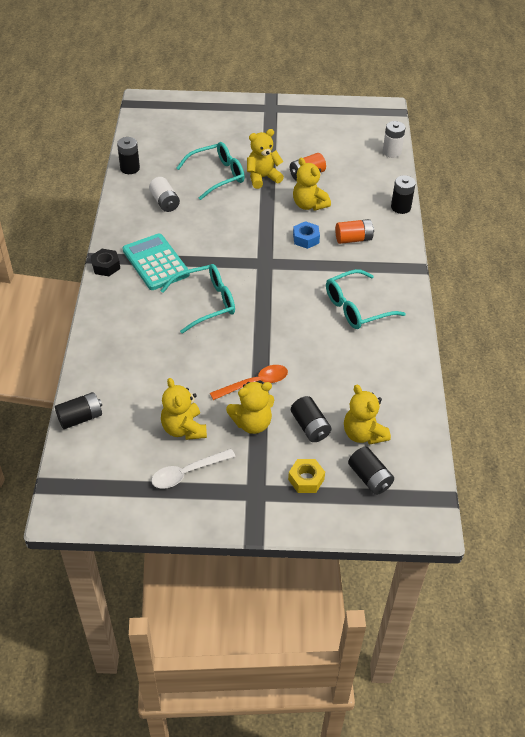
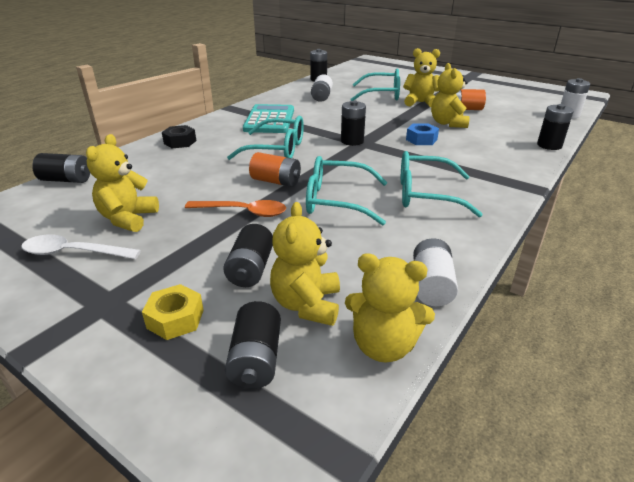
camera: 35 degrees right, 15 degrees down
(106, 266) = (230, 113): black nut -> black nut (180, 142)
(252, 423) = (195, 240): yellow teddy bear -> yellow teddy bear (383, 345)
(255, 264) = (352, 141): none -> black battery
(305, 342) = (336, 201): none -> turquoise glasses
(353, 239) = (473, 151): orange battery -> orange battery (276, 181)
(414, 387) = (431, 285): none -> white battery

